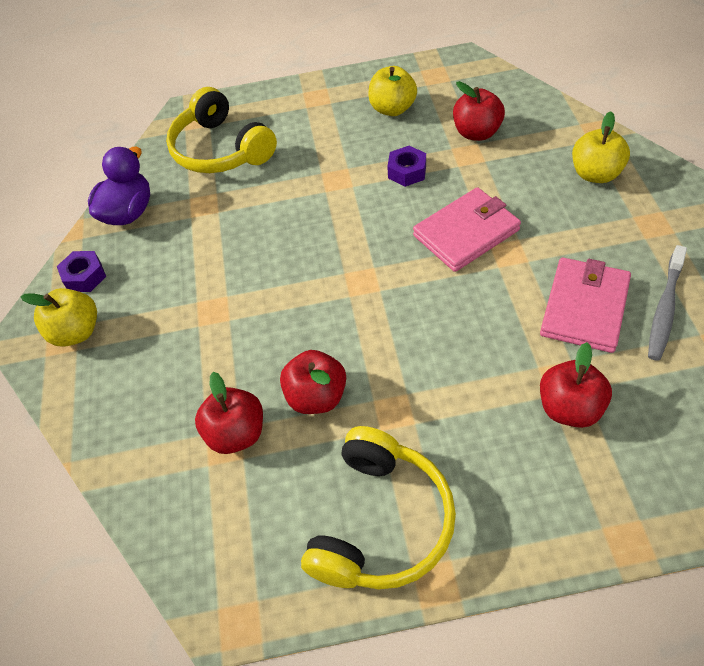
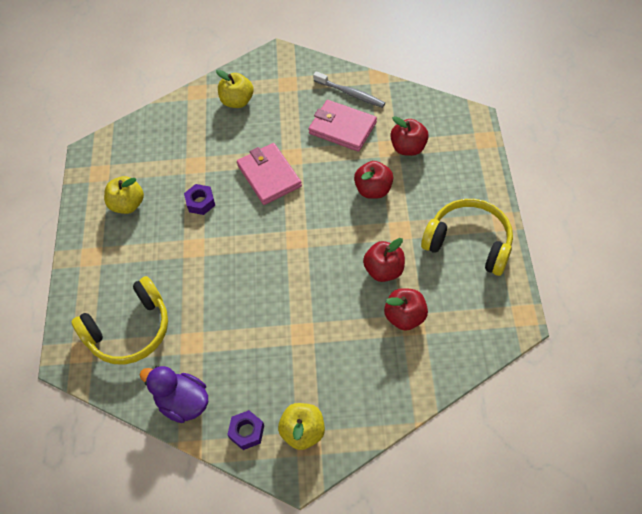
camera: 85 degrees left, 5 degrees up
(477, 133) = (175, 156): red apple -> red apple (373, 190)

